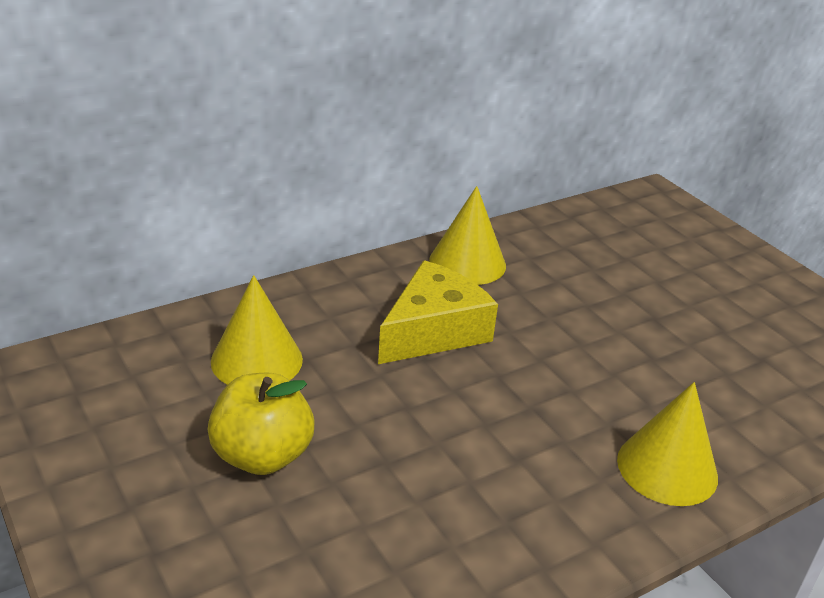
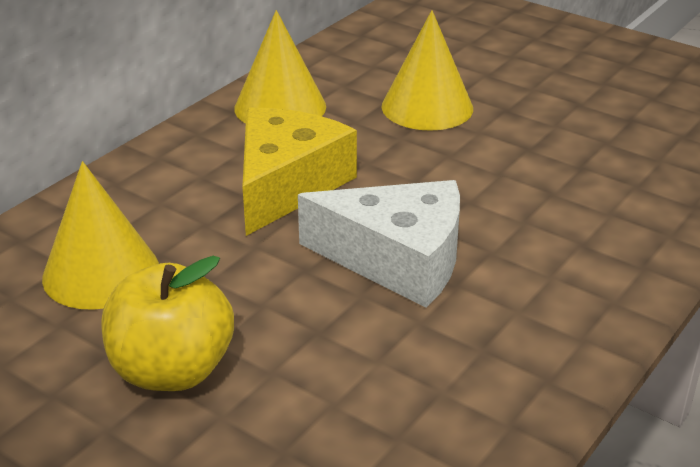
camera: 20 degrees left, 0 degrees up
(483, 422) = (397, 260): none -> white cheese
(667, 468) = (606, 246): yellow cone -> yellow cone (427, 107)

